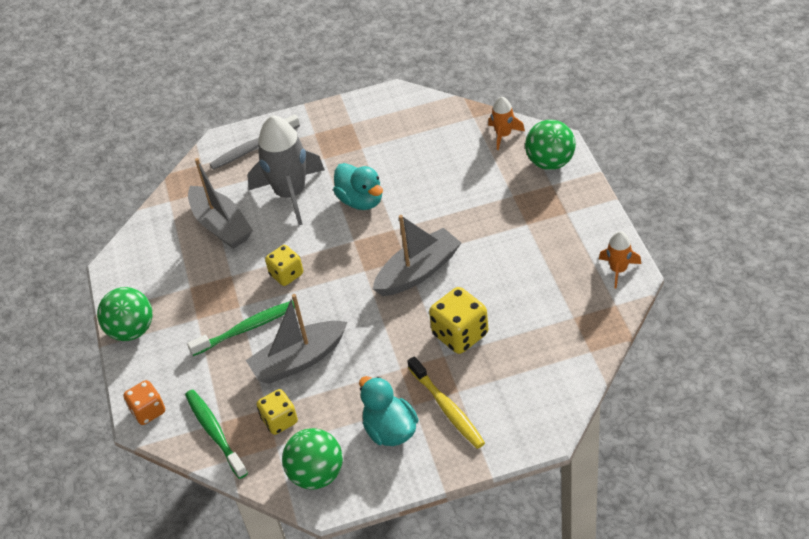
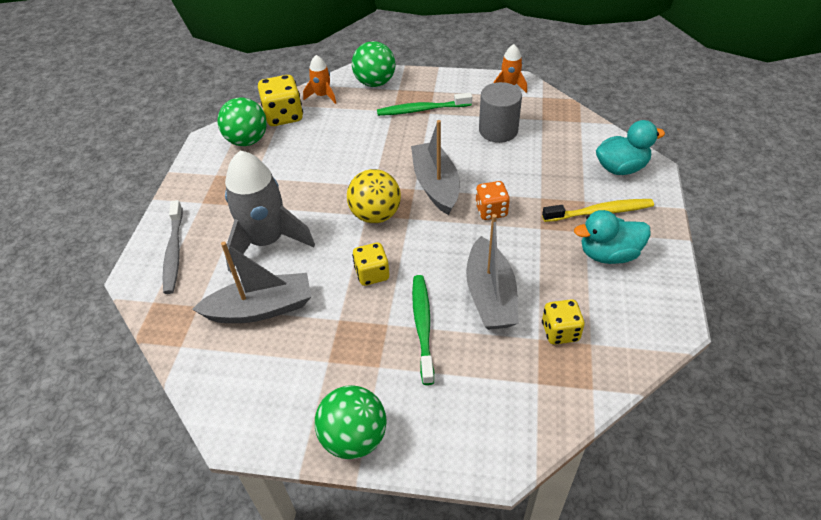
camera: 70 degrees left, 0 degrees up
(148, 411) = (488, 452): orange dice -> orange dice (491, 211)
(214, 432) = (550, 393): green toothbrush -> green toothbrush (421, 110)
(317, 474) = (640, 321): green ball -> green ball (247, 141)
(356, 247) = (375, 215): none -> yellow ball
(361, 200) = (320, 196): turquoise duck -> turquoise duck (621, 168)
(460, 334) = (523, 181): yellow dice -> yellow dice (283, 116)
(530, 288) = (498, 130): none -> grey cylinder

